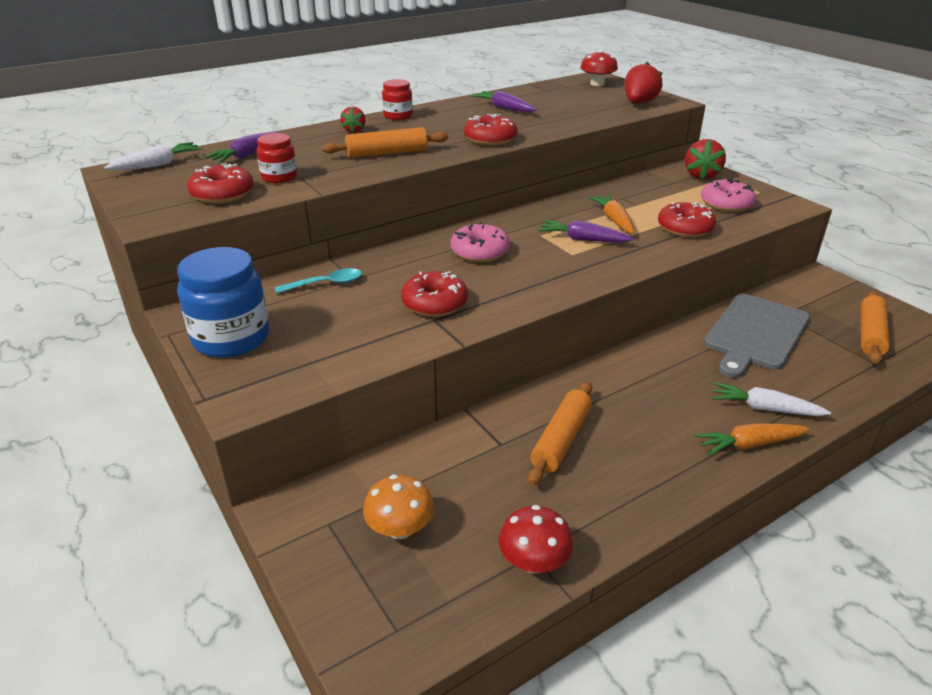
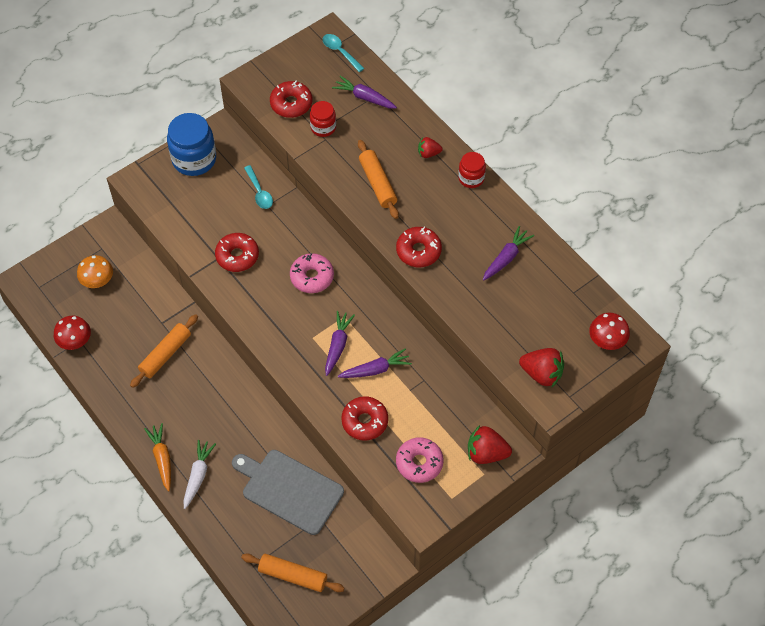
camera: 85 degrees right, 25 degrees up
(157, 165) = (340, 52): white carrot -> turquoise spoon
(561, 440) = (165, 354): orange rolling pin -> orange rolling pin turned 75 degrees counterclockwise
(614, 220) = (375, 369): orange carrot -> purple carrot

